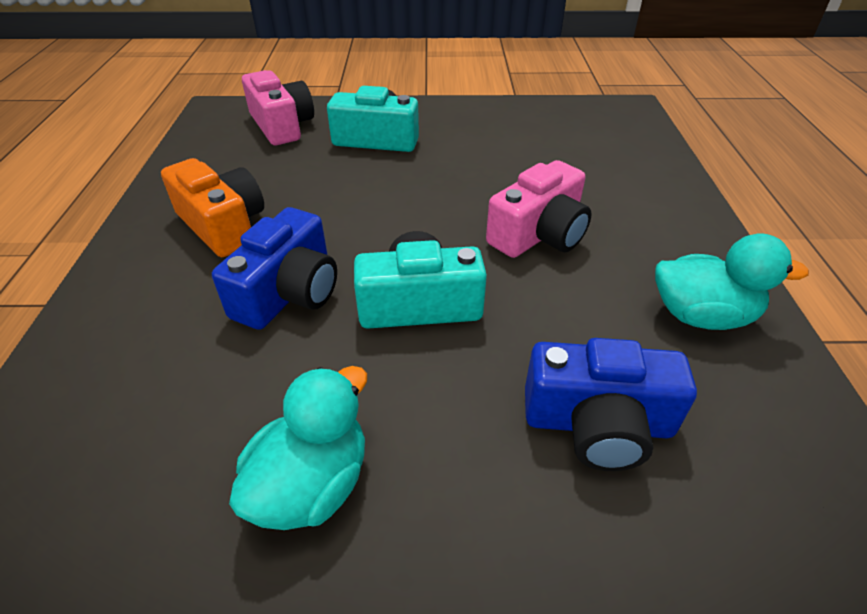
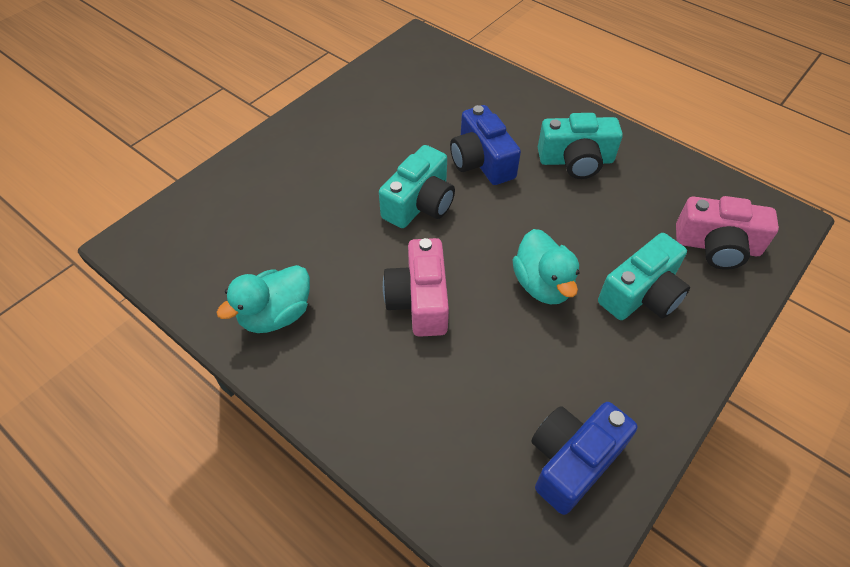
camera: 130 degrees right, 10 degrees up
(223, 225) = (576, 160): orange camera -> turquoise camera
(312, 484) = (361, 122): turquoise duck -> turquoise duck (542, 285)
(598, 423) = (283, 215): blue camera -> blue camera (572, 461)

